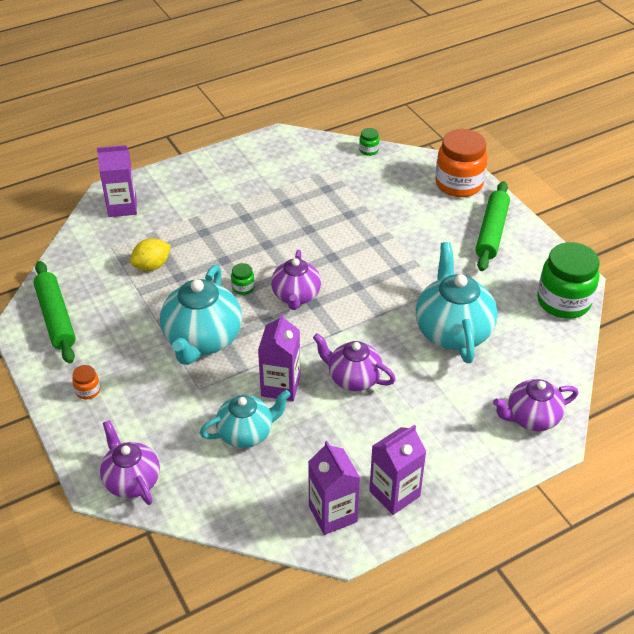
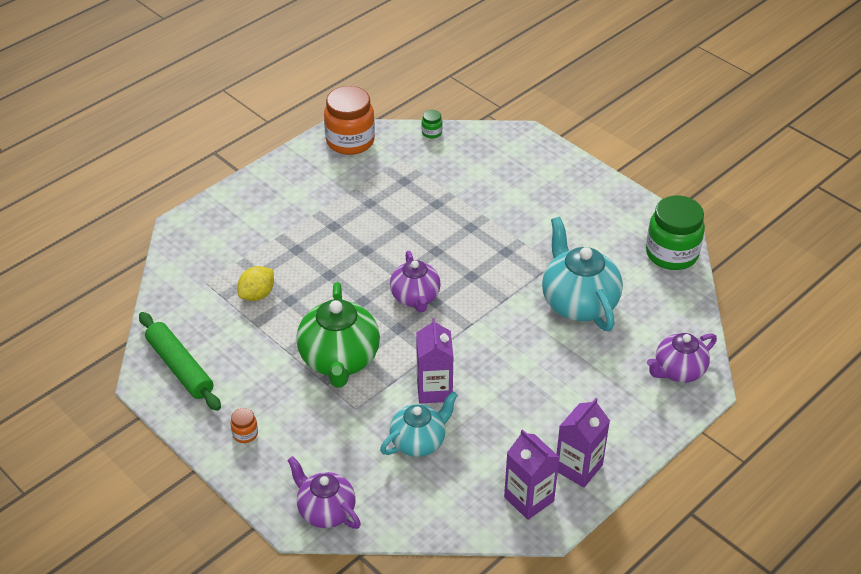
camera: 15 degrees left, 0 degrees up
(122, 207) = (200, 238): purple carton -> none
(202, 339) = (339, 359): turquoise teapot -> green teapot
(243, 288) = (359, 299): green jar -> none
(353, 378) = (501, 367): purple teapot -> none
(459, 184) = (533, 153): orange jar -> orange jar (350, 141)
(491, 232) = (582, 197): green rolling pin -> none

